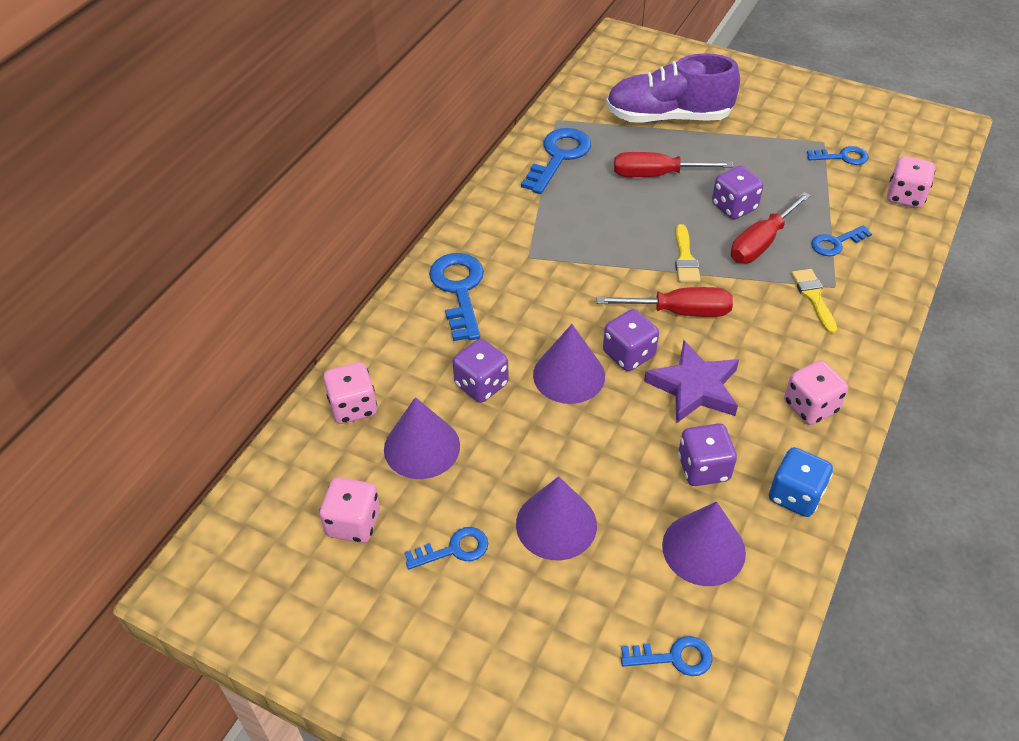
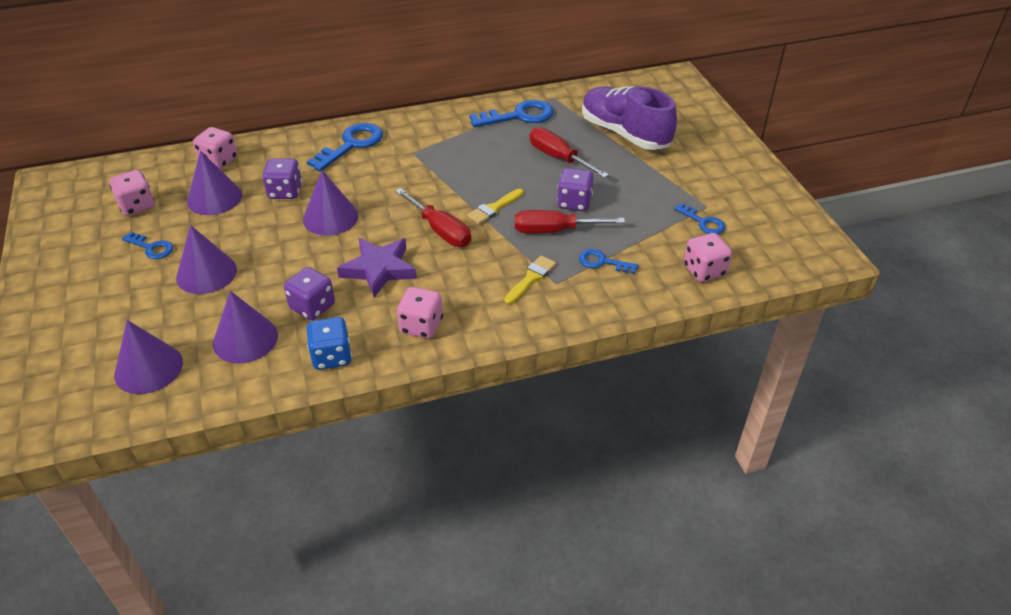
camera: 45 degrees right, 5 degrees down
(629, 354) = (376, 230): purple dice -> none
(674, 657) = (148, 368): blue key -> purple cone

